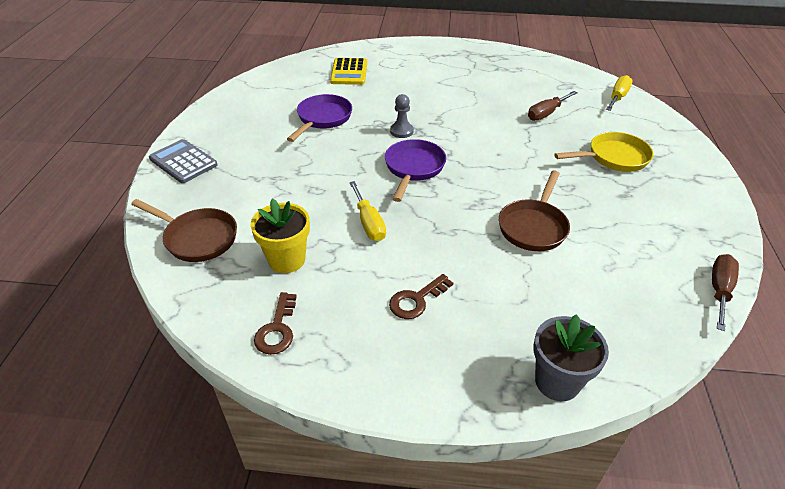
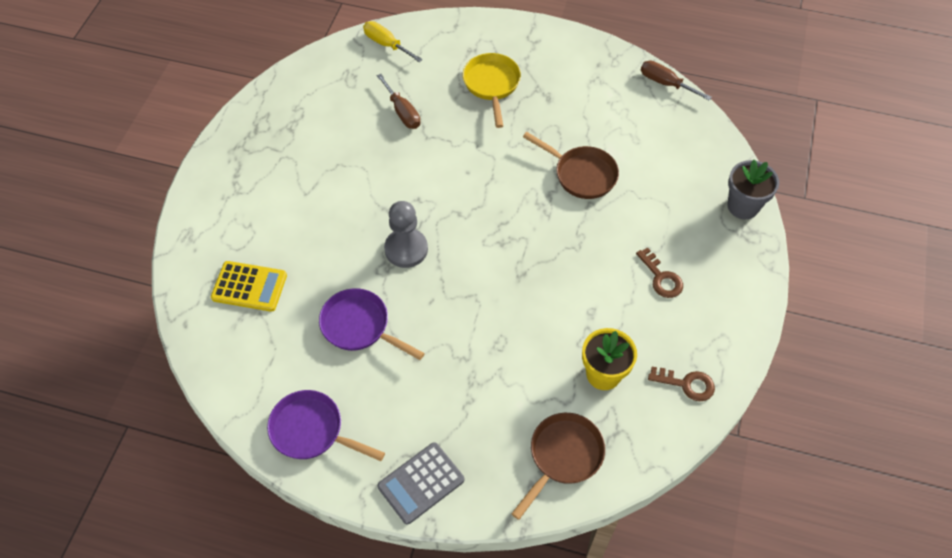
camera: 80 degrees left, 15 degrees up
(368, 223) = (559, 300): yellow screwdriver -> none
(401, 131) = (406, 249): grey pawn -> grey pawn, size x1.60
(413, 168) = (478, 249): purple pan -> purple pan (311, 430)

